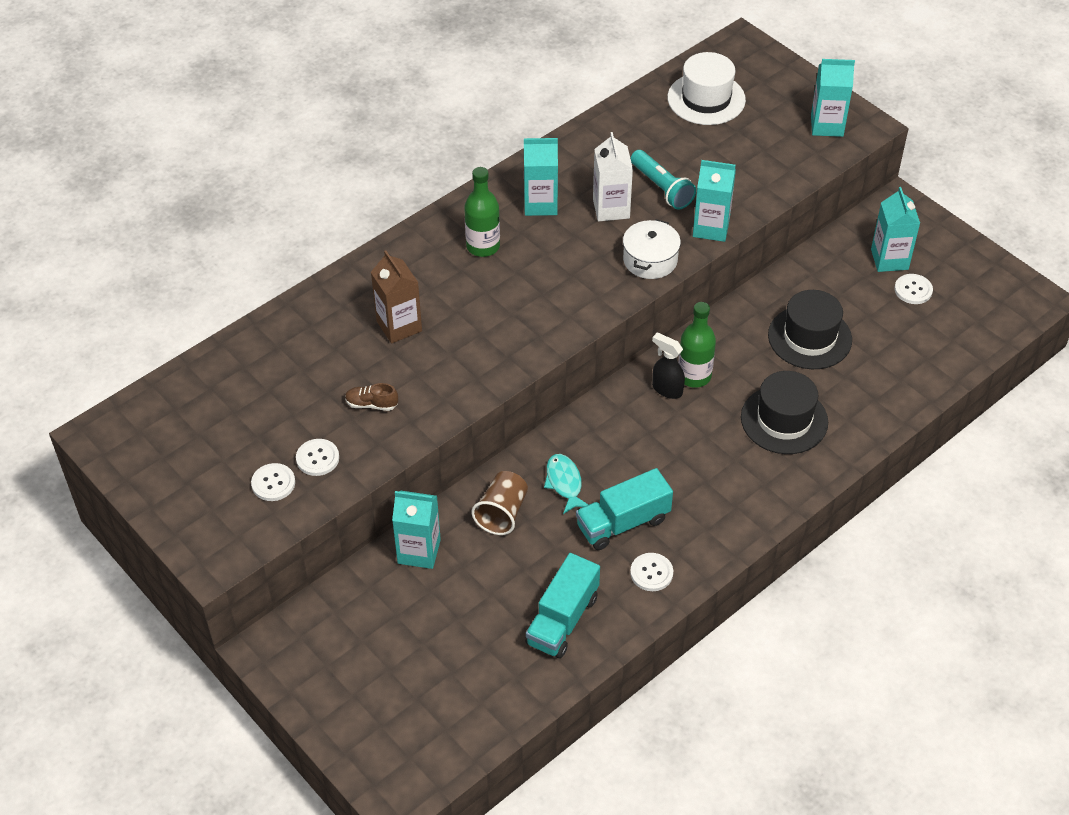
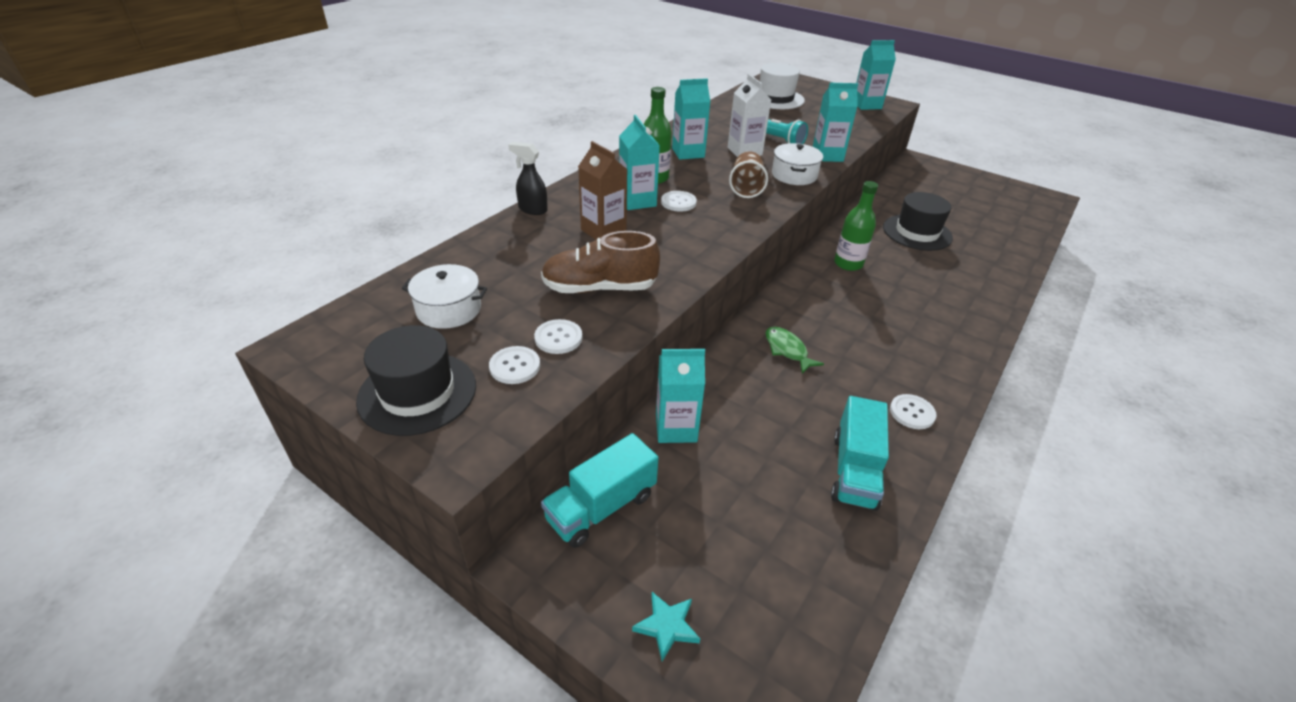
camera: 15 degrees left, 10 degrees down
(228, 411) = (449, 309): none -> white pot
(351, 714) = (667, 626): none -> turquoise star
(371, 404) = (599, 288): brown shoe -> brown shoe, size x2.06
(502, 513) = (743, 382): brown cup -> brown cup (746, 188)
(564, 483) = (787, 350): turquoise fish -> green fish
(623, 523) = (858, 374): turquoise truck -> turquoise truck (601, 507)
(667, 389) = (832, 274): black spray bottle -> black spray bottle (532, 209)
(784, 420) = (938, 283): black hat -> black hat (417, 393)
(889, 259) = (936, 187): turquoise carton -> turquoise carton (637, 201)
(913, 290) = (966, 201): white button -> white button (678, 202)

